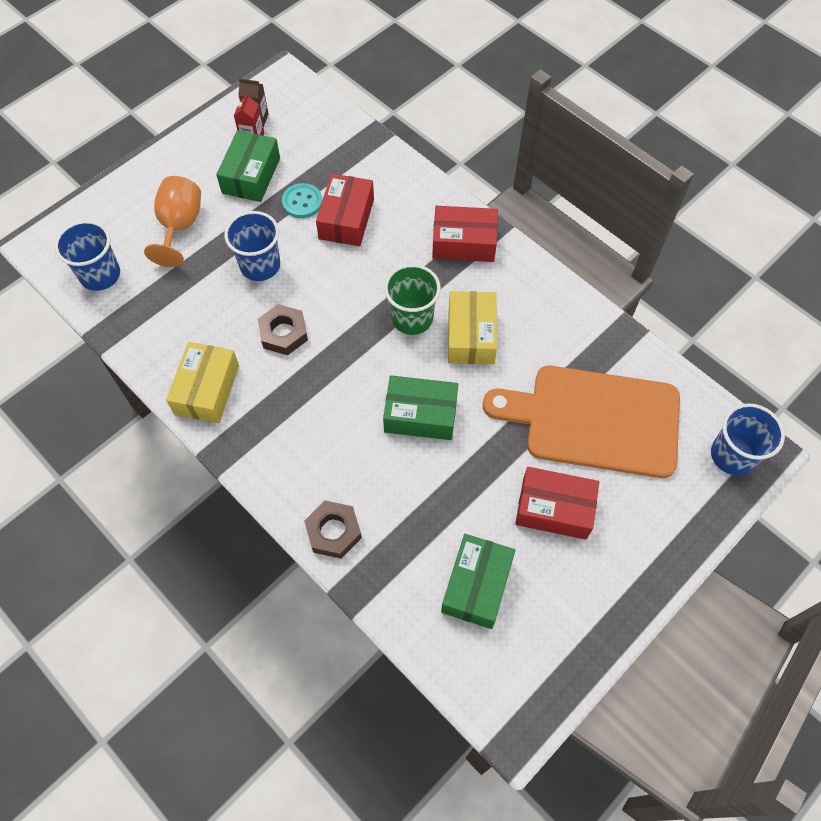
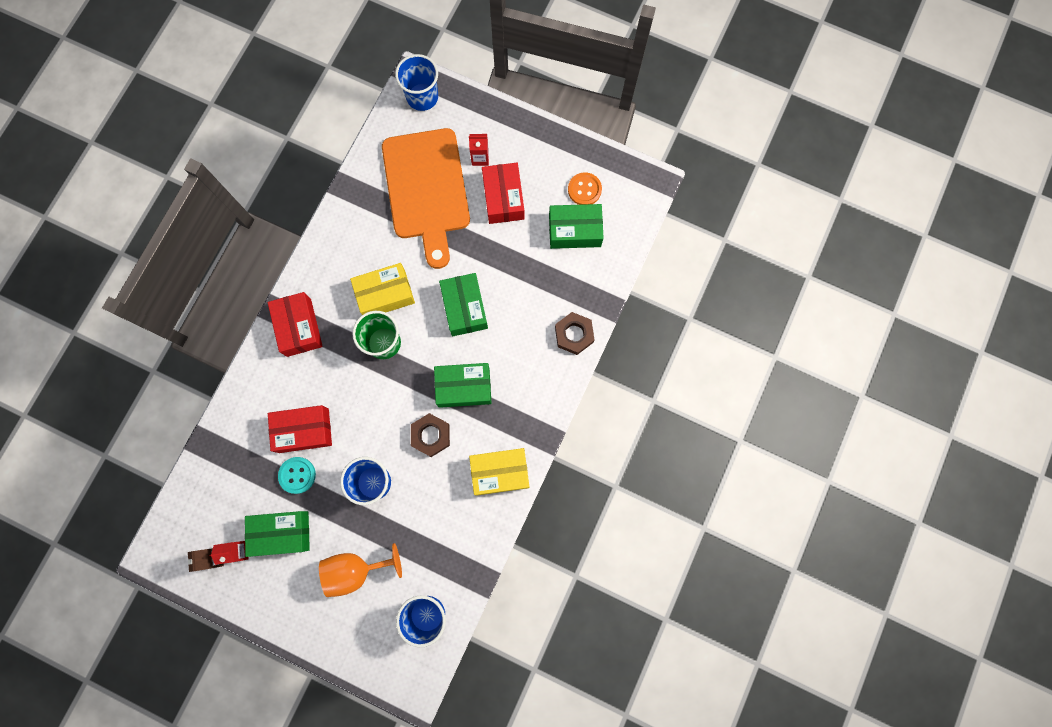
camera: 110 degrees left, 15 degrees up
(323, 383) = (464, 387): none -> green box
(534, 622) = (584, 190): none -> orange button
(622, 499) = (480, 158): none -> red carton

